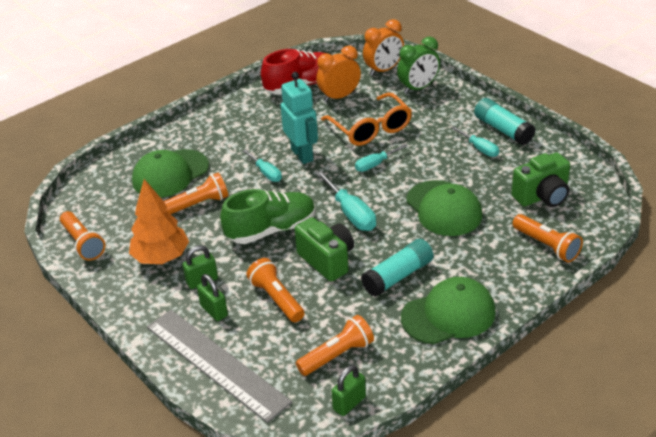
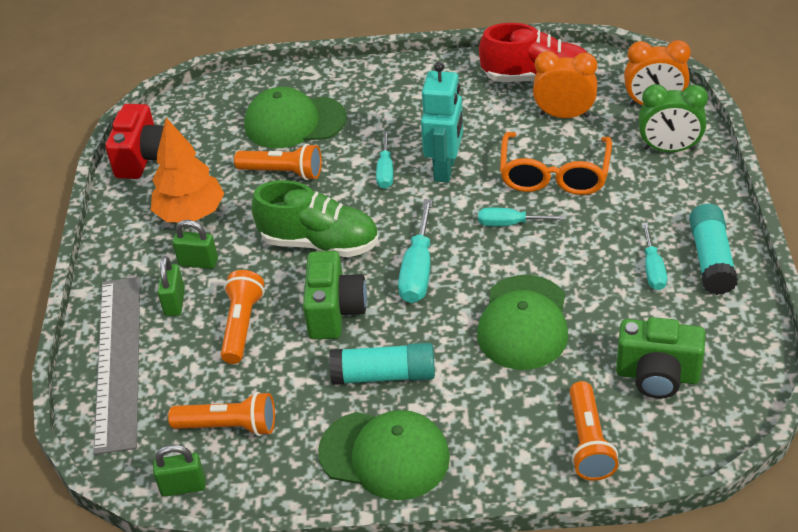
camera: 40 degrees right, 5 degrees up
(83, 243) = (143, 158): orange flashlight -> red camera

